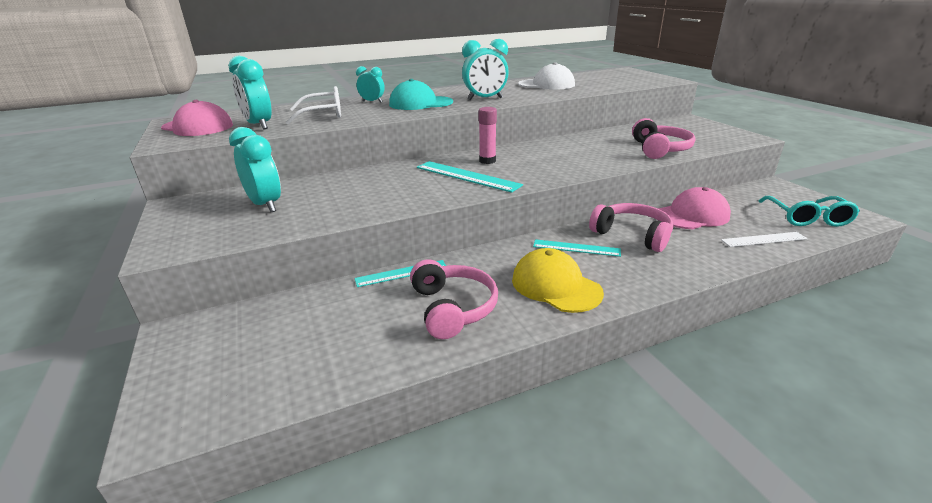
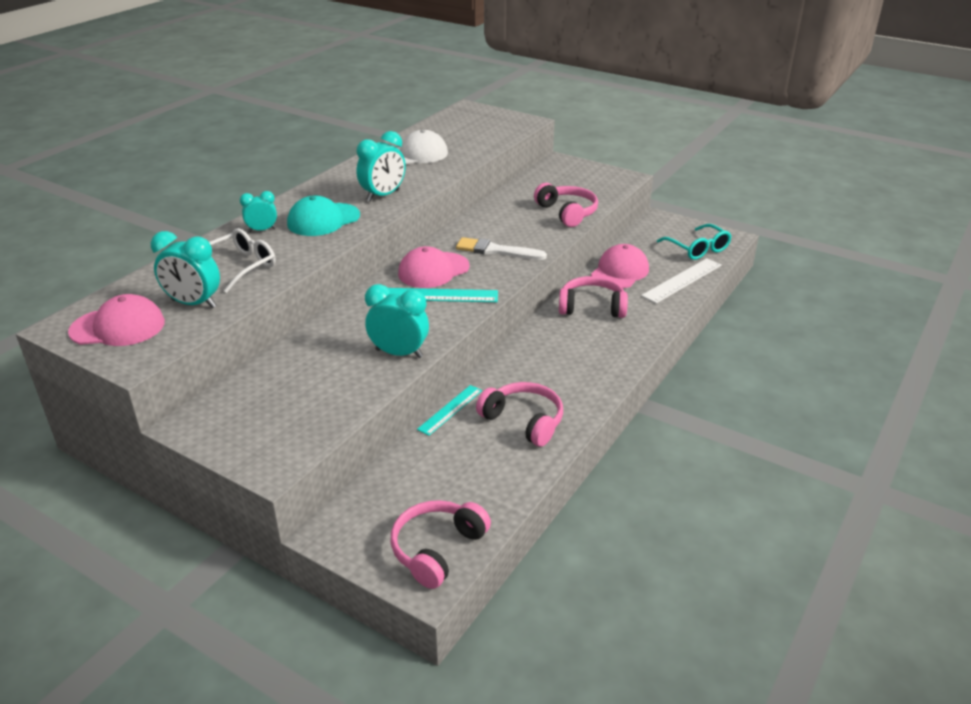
camera: 35 degrees left, 5 degrees up
(220, 395) = (437, 549): none -> pink headphones
(265, 205) = (290, 391): turquoise clock -> turquoise clock (399, 353)
(487, 161) = (433, 270): pink glue stick -> pink cap
(555, 286) = (577, 374): yellow cap -> none
(558, 160) = (496, 251): none -> white brush
(576, 248) = (562, 335): turquoise ruler -> none
(764, 239) = (682, 280): white ruler -> white ruler, size x1.52

